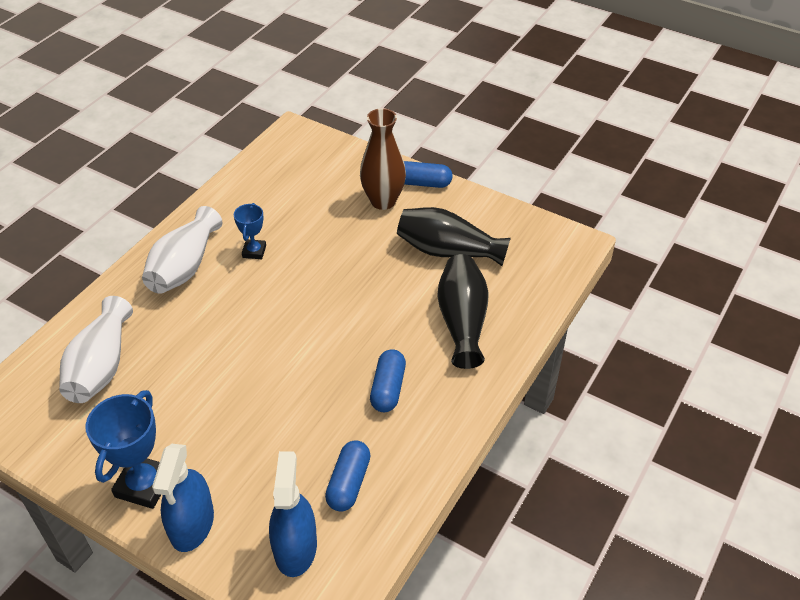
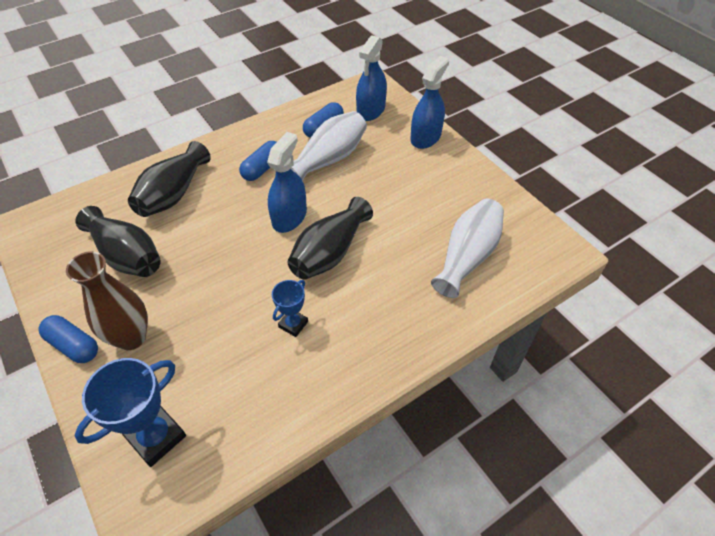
camera: 155 degrees left, 5 degrees up
(144, 485) = (450, 165): blue trophy -> blue trophy (156, 437)
(184, 267) = (367, 332): white vase -> white vase (329, 159)
(252, 320) = (330, 252): none -> black vase
(316, 341) = (289, 217): none -> blue spray bottle

